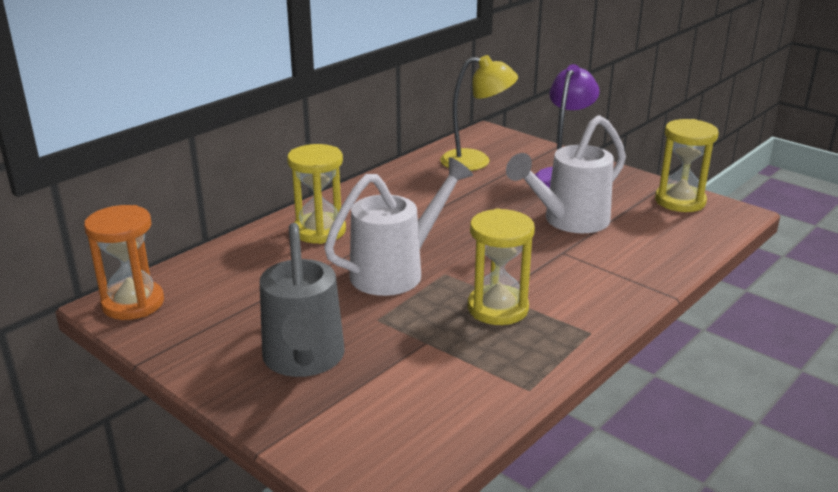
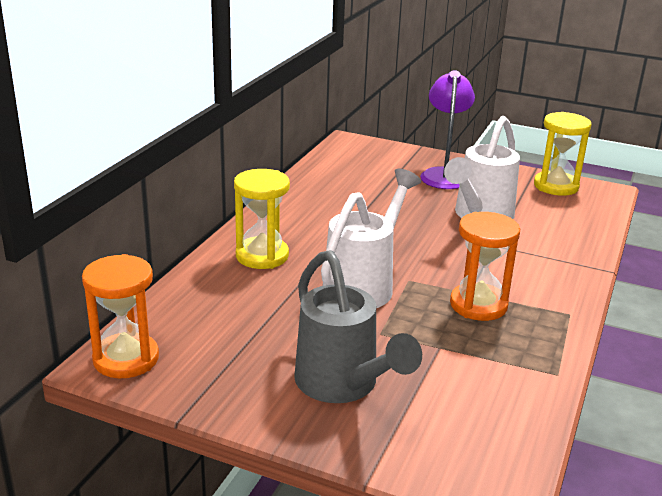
camera: 20 degrees left, 0 degrees up
(476, 161) = (358, 169): yellow lamp -> none
(497, 308) = (478, 305): yellow hourglass -> orange hourglass

